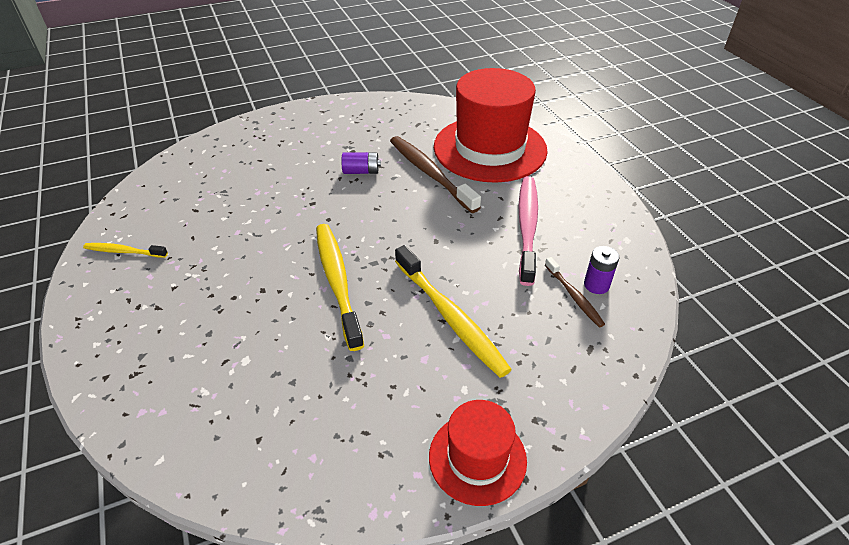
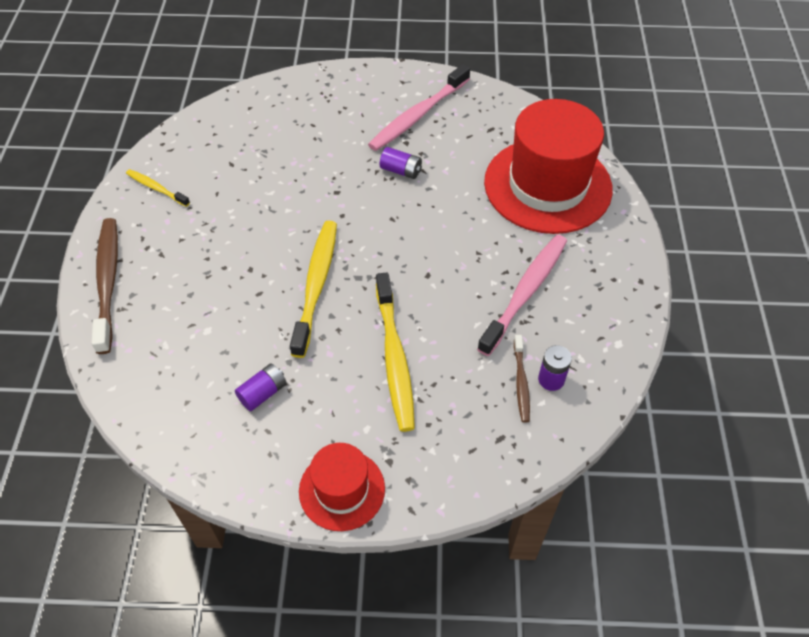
camera: 25 degrees right, 10 degrees up
(339, 397) = (263, 393): none -> purple battery
(351, 130) = (418, 115): none -> pink toothbrush
(430, 173) = (467, 196): brown toothbrush -> brown toothbrush (108, 282)

